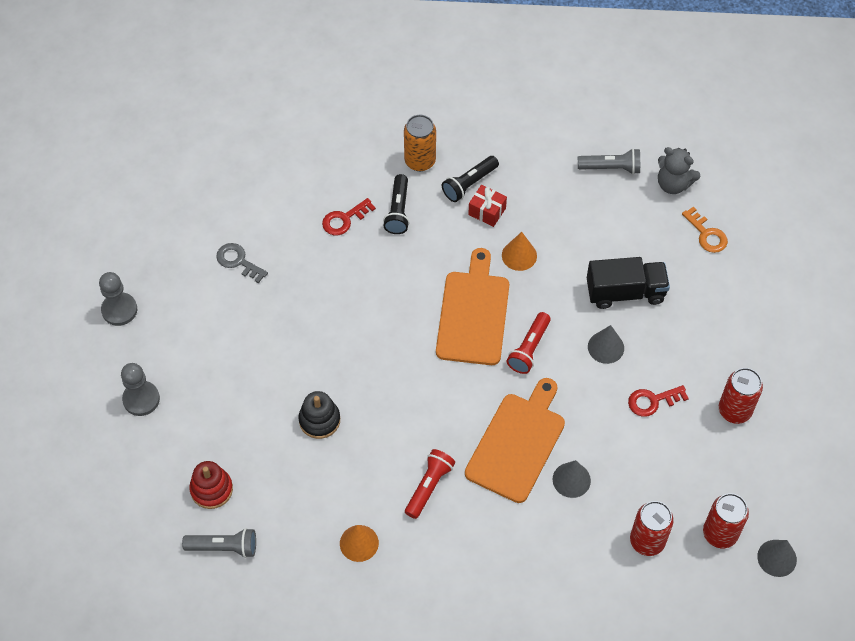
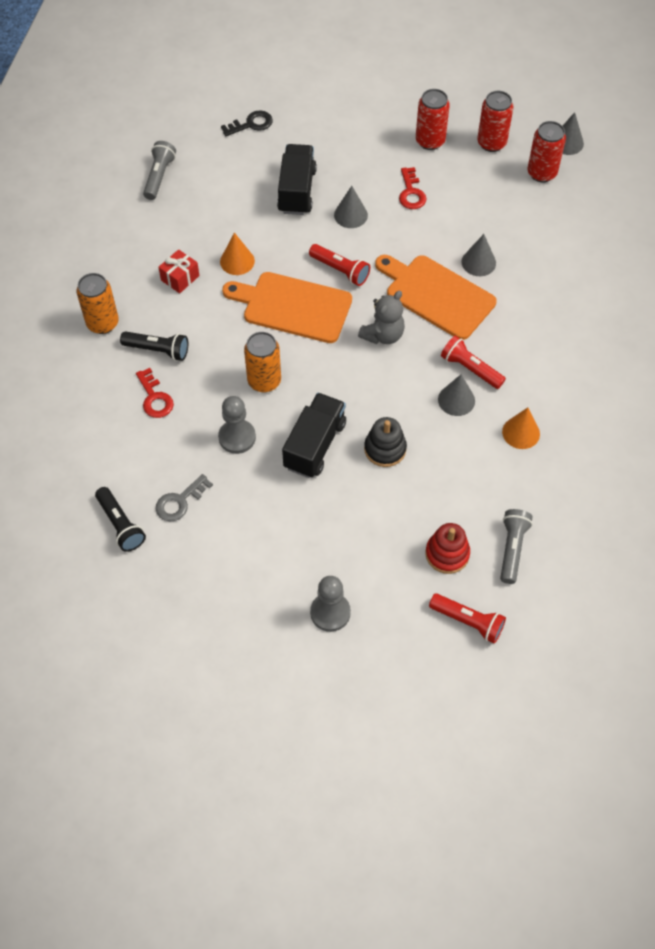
camera: 80 degrees left, 0 degrees up
(119, 310) = (212, 626): grey pawn -> grey pawn (237, 437)
(143, 515) = (468, 621): none -> red flashlight
(314, 359) = (315, 445): none -> black truck
(379, 304) = (264, 381): none -> orange can
(388, 478) = (456, 400): none -> grey cone
(469, 184) = (143, 287): black flashlight -> black flashlight (120, 524)
(647, 541) = (543, 221): red can -> red can (491, 143)
(673, 184) = (191, 136): grey teddy bear -> grey teddy bear (383, 335)
(706, 234) = (251, 124): orange key -> black key

